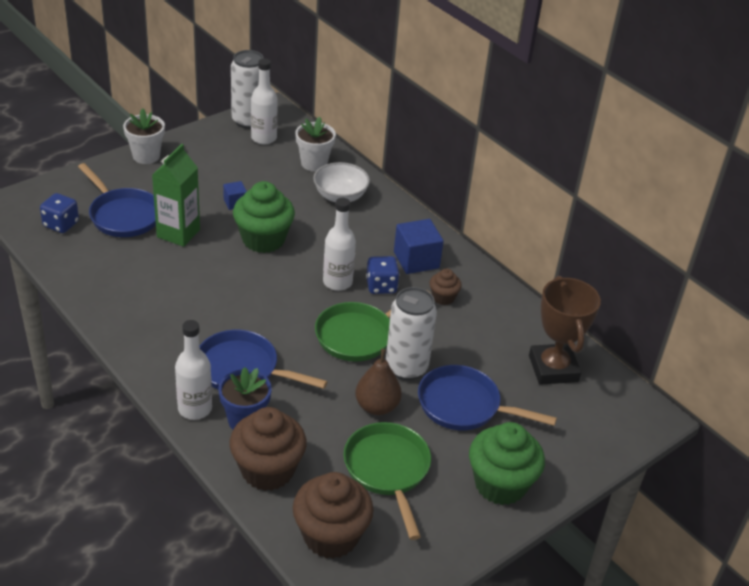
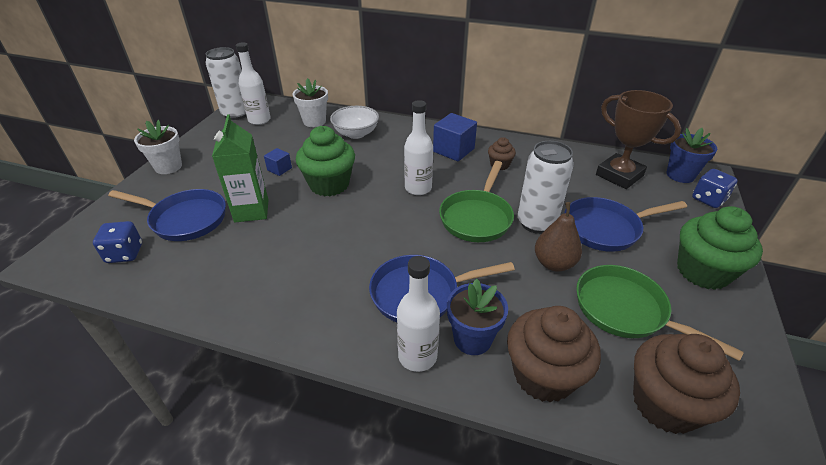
camera: 30 degrees left, 0 degrees up
(381, 286) = (451, 177): blue dice -> blue dice (708, 199)
(621, 402) = (680, 175): none -> blue flower pot

